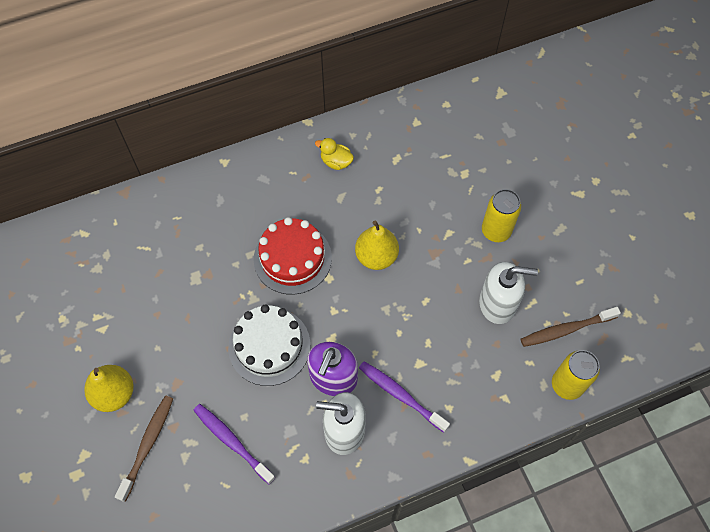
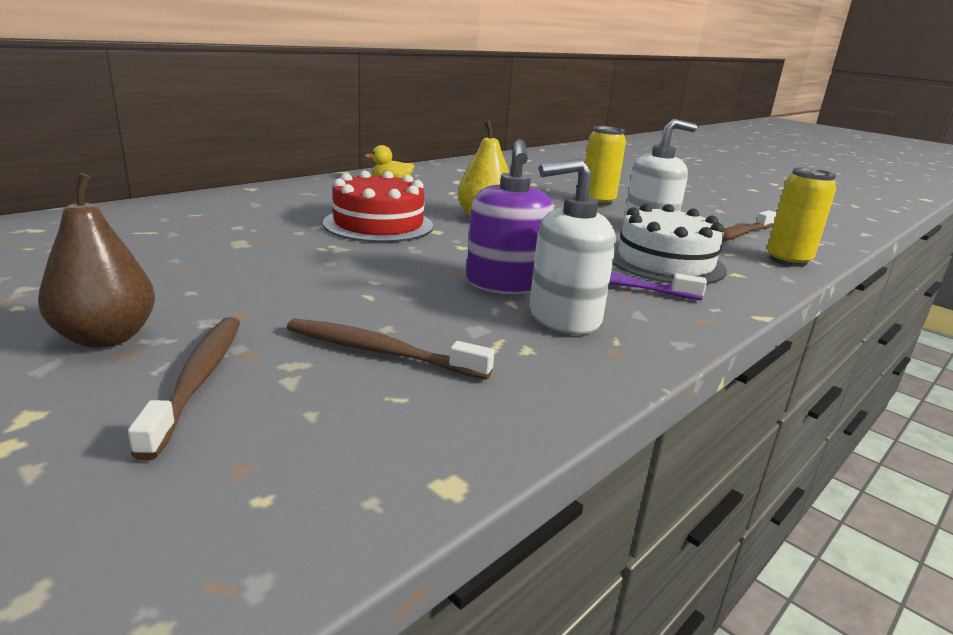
camera: 25 degrees left, 40 degrees down
(114, 394) = (106, 338): yellow pear -> brown pear
(232, 442) = (381, 352): purple toothbrush -> brown toothbrush
(269, 346) = (388, 273): white cake -> white cake (665, 262)

